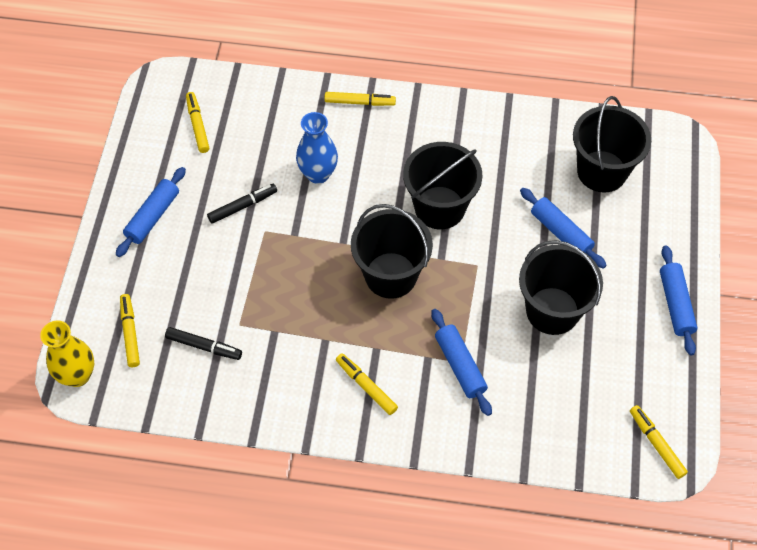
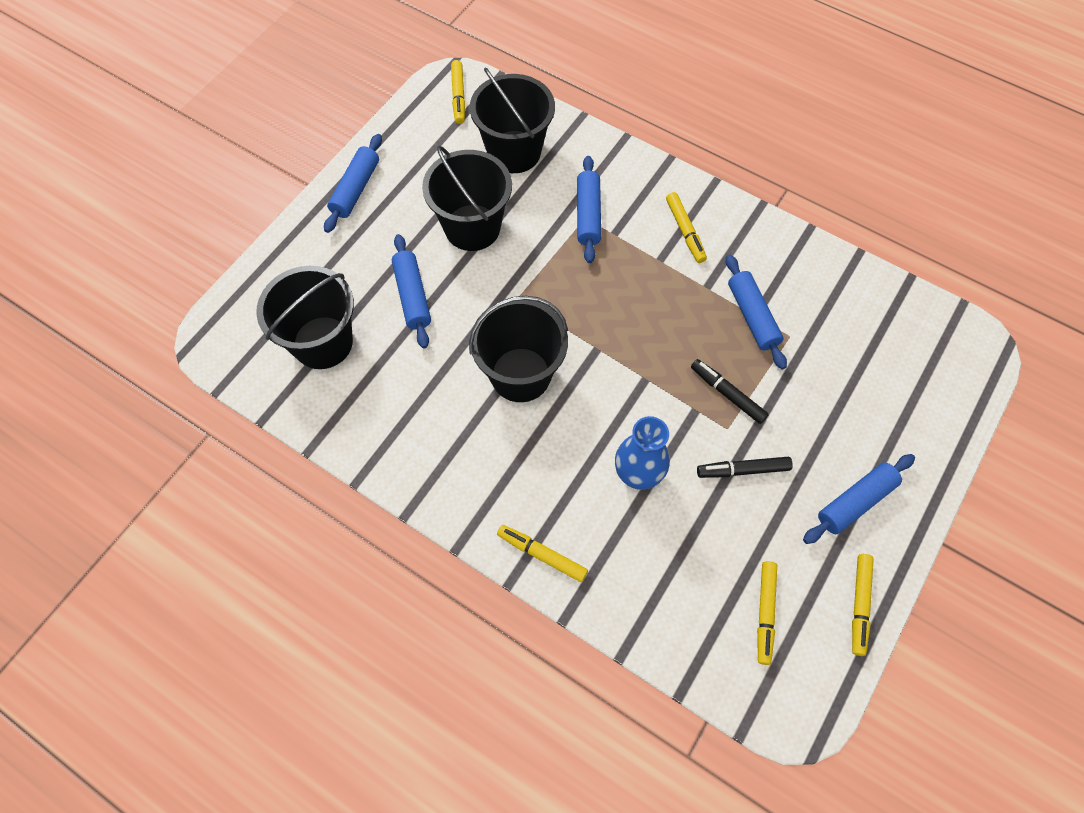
camera: 155 degrees left, 5 degrees up
(77, 375) = (974, 350): yellow vase -> none
(130, 333) = (909, 373): yellow marker -> yellow marker (859, 605)
(204, 346) = (833, 328): black marker -> black marker (727, 394)
(276, 329) = (752, 316): none -> blue rolling pin
(391, 275) = (611, 323): black bucket -> black bucket (514, 152)

